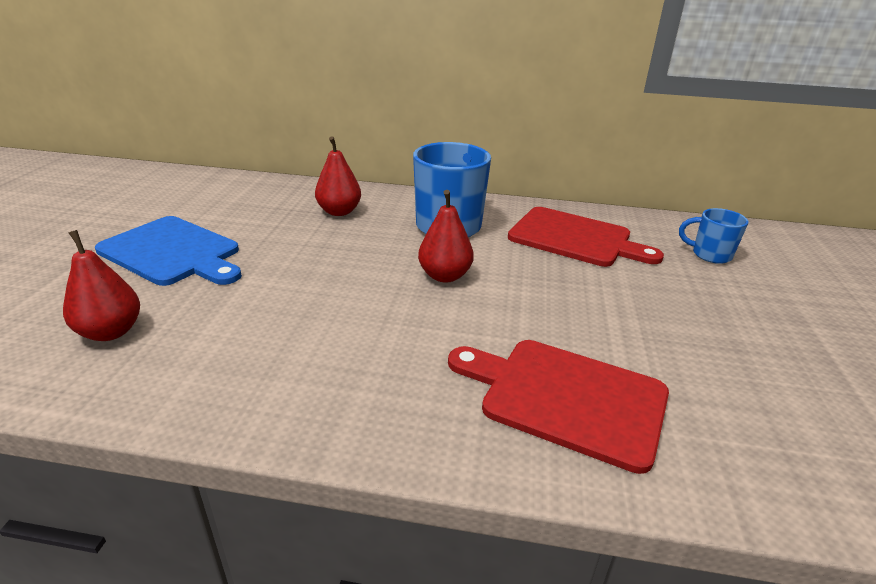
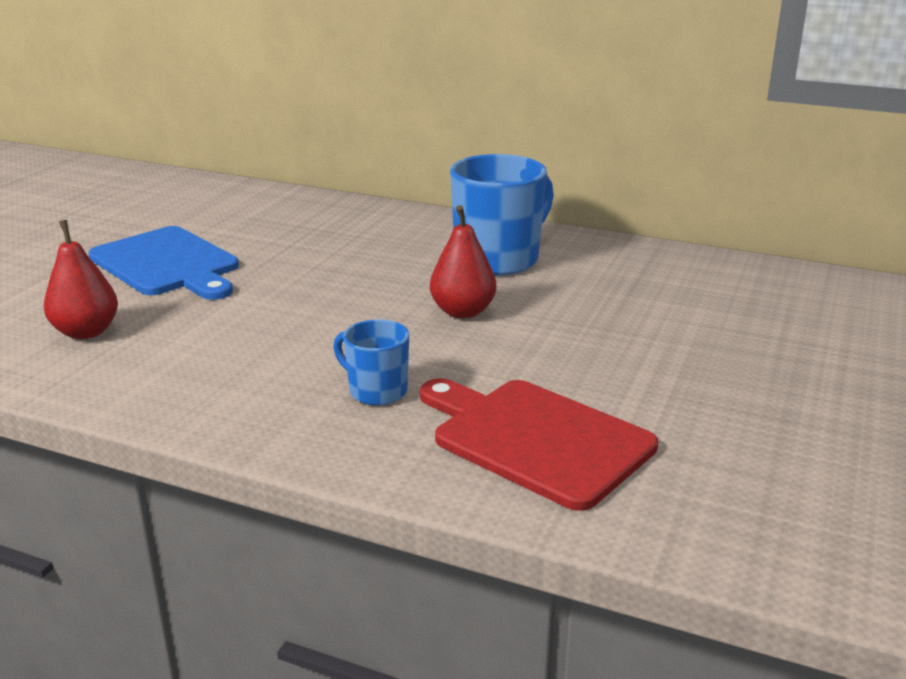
camera: 15 degrees right, 5 degrees down
(339, 212) = (369, 235): red pear -> none
(575, 238) = (655, 285): red cutting board -> none
(710, 255) = (832, 318): blue mug -> blue mug (376, 391)

